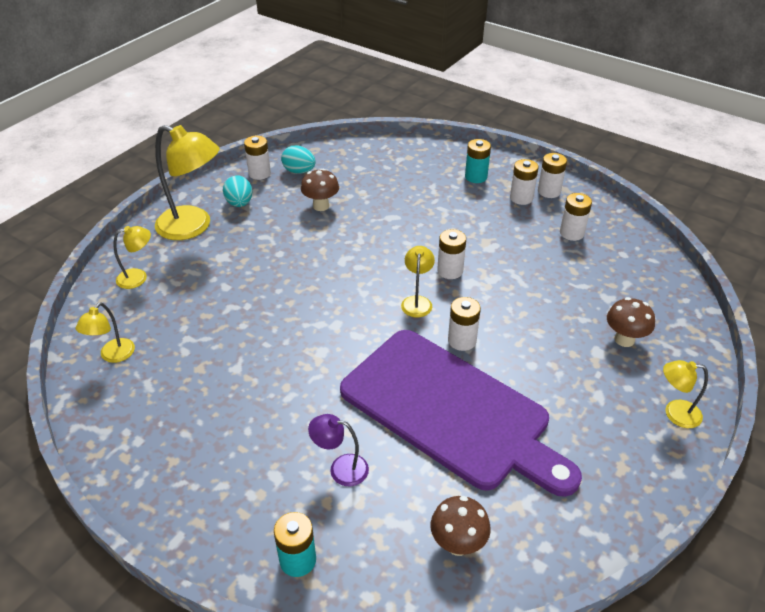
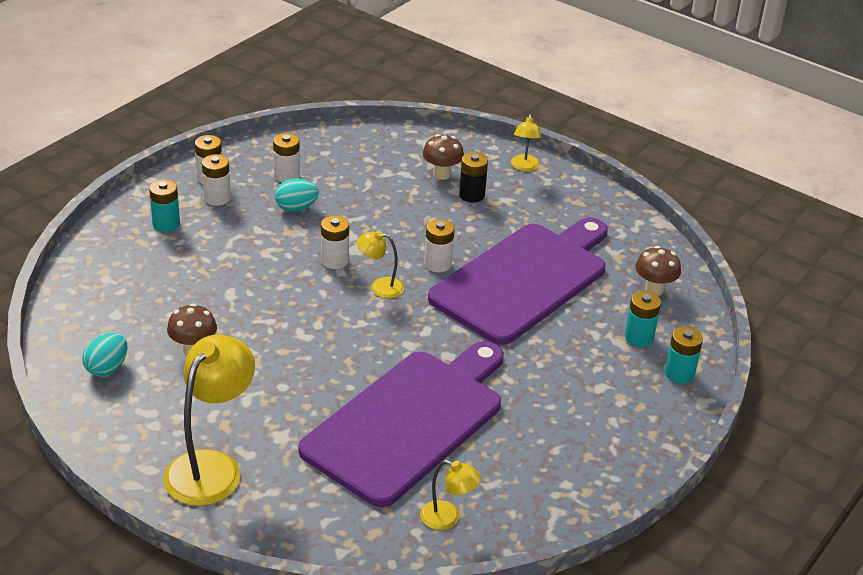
camera: 90 degrees left, 5 degrees down
(138, 277) = (310, 511): yellow lamp -> none
(232, 327) = (408, 422): none -> purple cutting board
(239, 203) = (168, 424): turquoise egg -> turquoise egg (296, 208)
(259, 173) = (100, 406): white battery -> none
(341, 468) = (589, 347): purple lamp -> none
(362, 520) = (639, 337): none -> turquoise battery
(594, 365) = (472, 195): none -> black battery

